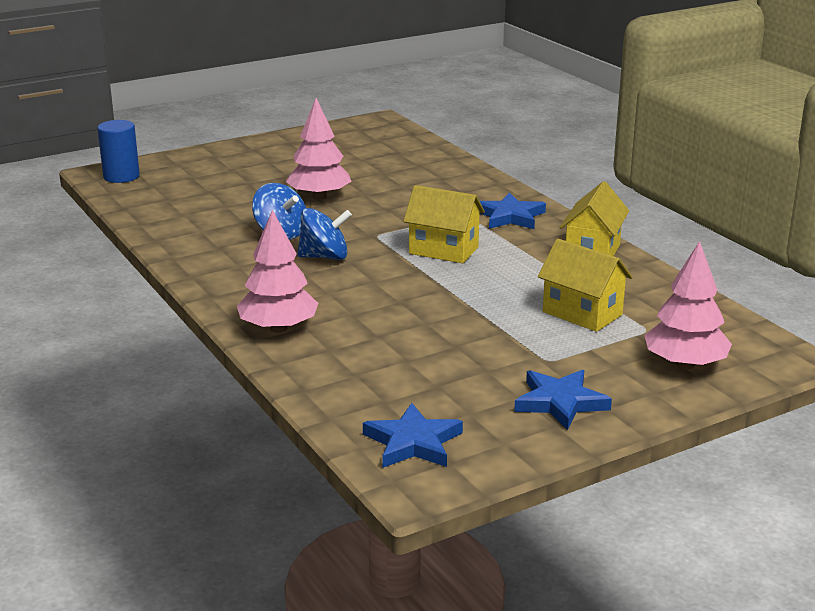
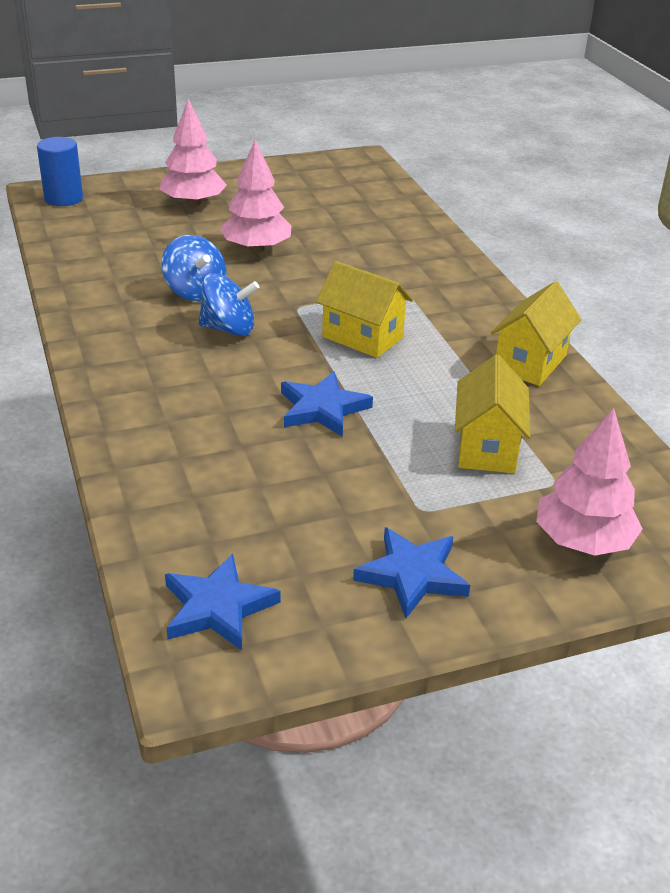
camera: 10 degrees right, 10 degrees up
(278, 328) = (137, 420): pink tree -> pink tree (193, 203)
(510, 216) = (455, 300): blue star -> blue star (322, 409)
(582, 313) = (487, 447): yellow house -> yellow house turned 45 degrees clockwise

